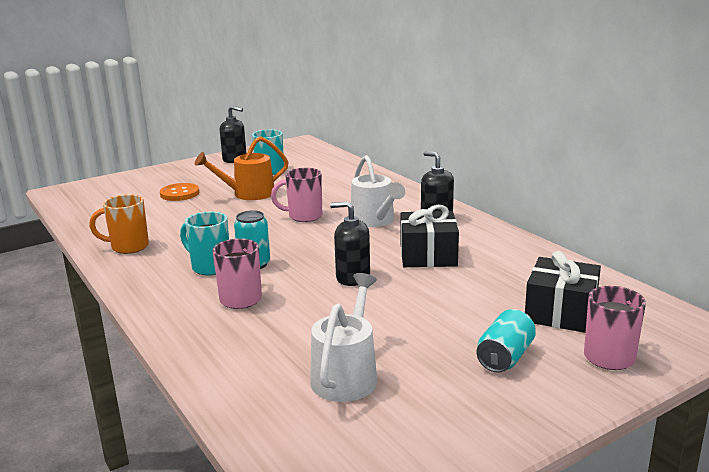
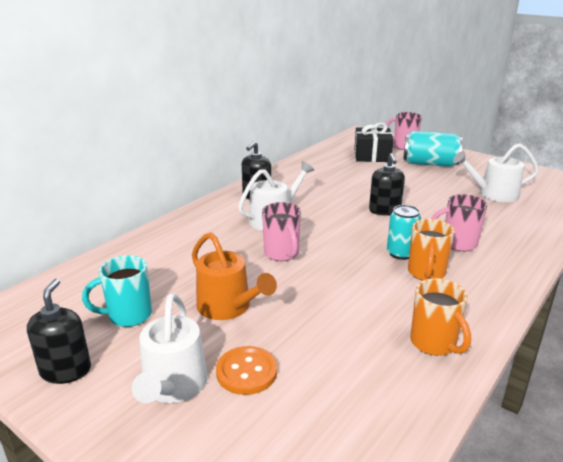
camera: 110 degrees left, 5 degrees up
(192, 178) = (173, 386): none -> white watering can
(210, 267) = (426, 273): turquoise mug -> orange mug
(428, 255) = (328, 192): black gift -> none
(505, 357) = (430, 164): turquoise can -> turquoise can, size x1.52

